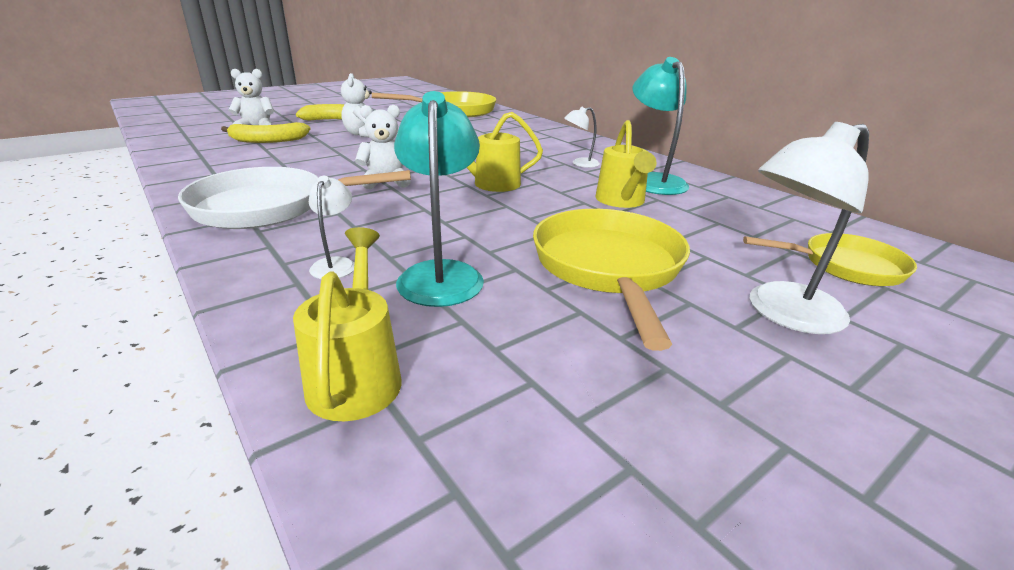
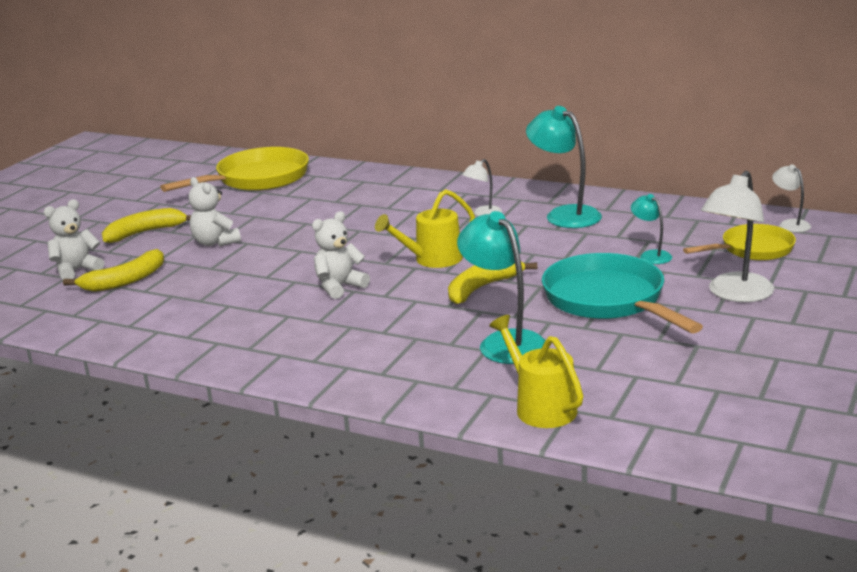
camera: 25 degrees left, 5 degrees down
(269, 207) = (282, 341): white pan -> none
(335, 264) = (421, 361): white lamp -> white lamp (790, 224)
(497, 216) = (482, 288): none -> yellow banana
(608, 268) = (608, 300): yellow pan -> turquoise pan
(621, 201) = (561, 244): yellow watering can -> none
(707, 237) = (651, 255): none -> turquoise lamp

